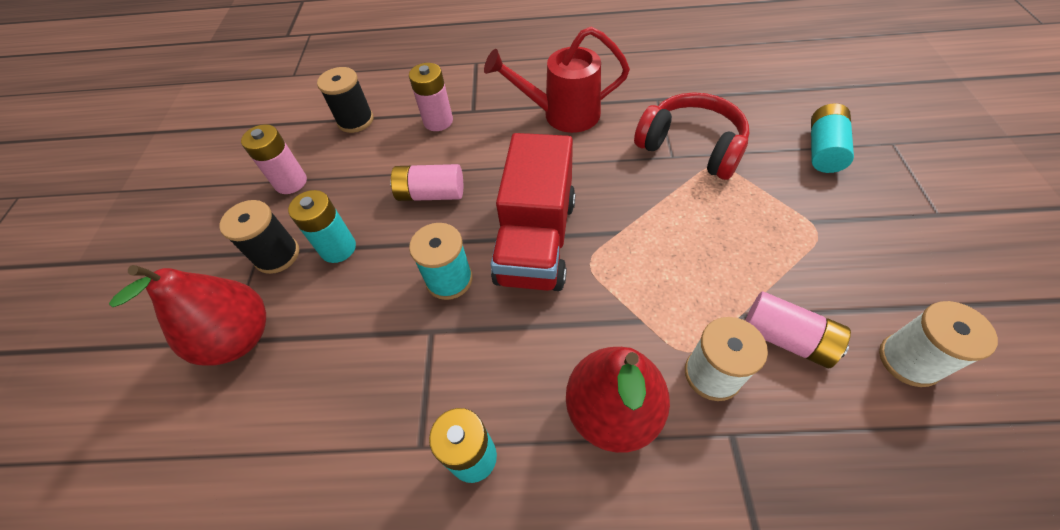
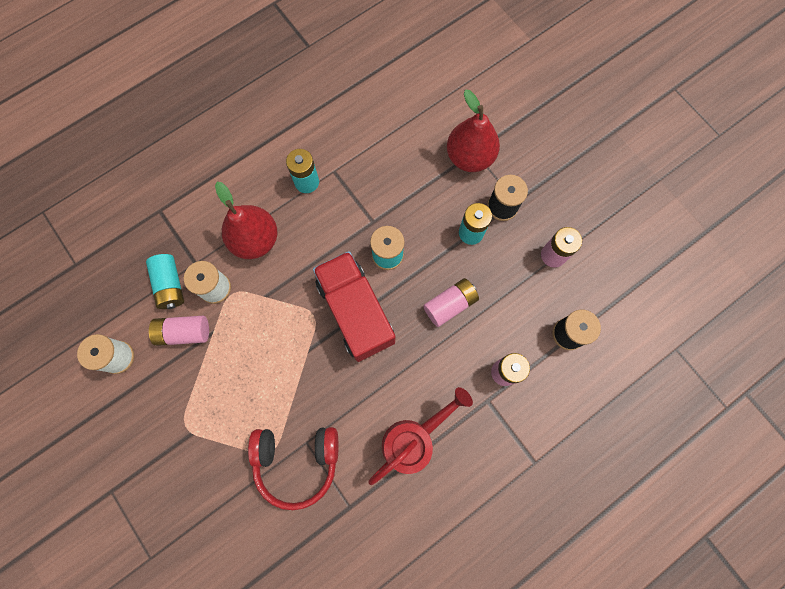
camera: 140 degrees right, 20 degrees up
(823, 150) = (199, 517): turquoise battery -> turquoise battery (170, 285)

